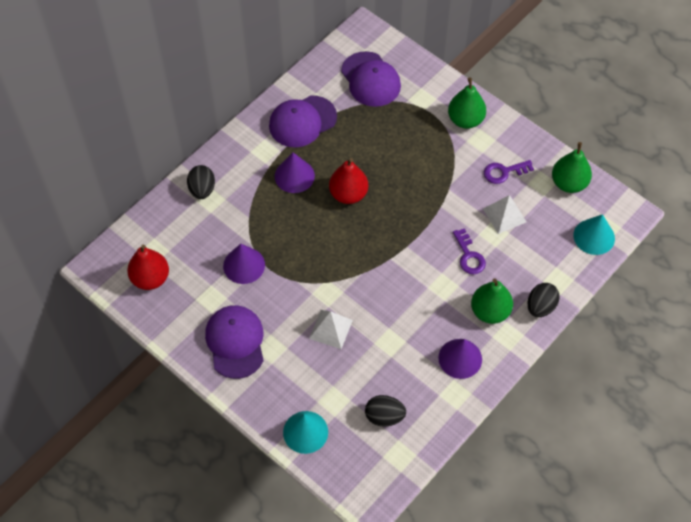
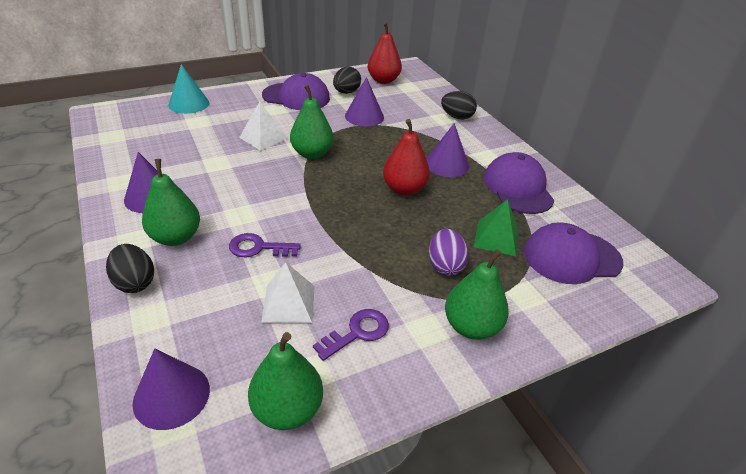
camera: 110 degrees right, 20 degrees down
(334, 278) = (312, 154): none -> green pear
(375, 123) = (496, 238): none -> green pyramid
(384, 416) = (153, 139): black egg -> black egg (346, 92)
(421, 145) = (445, 265): none -> purple egg
(504, 172) = (357, 332): purple key -> purple key turned 45 degrees clockwise
(594, 236) = (171, 395): turquoise cone -> purple cone

